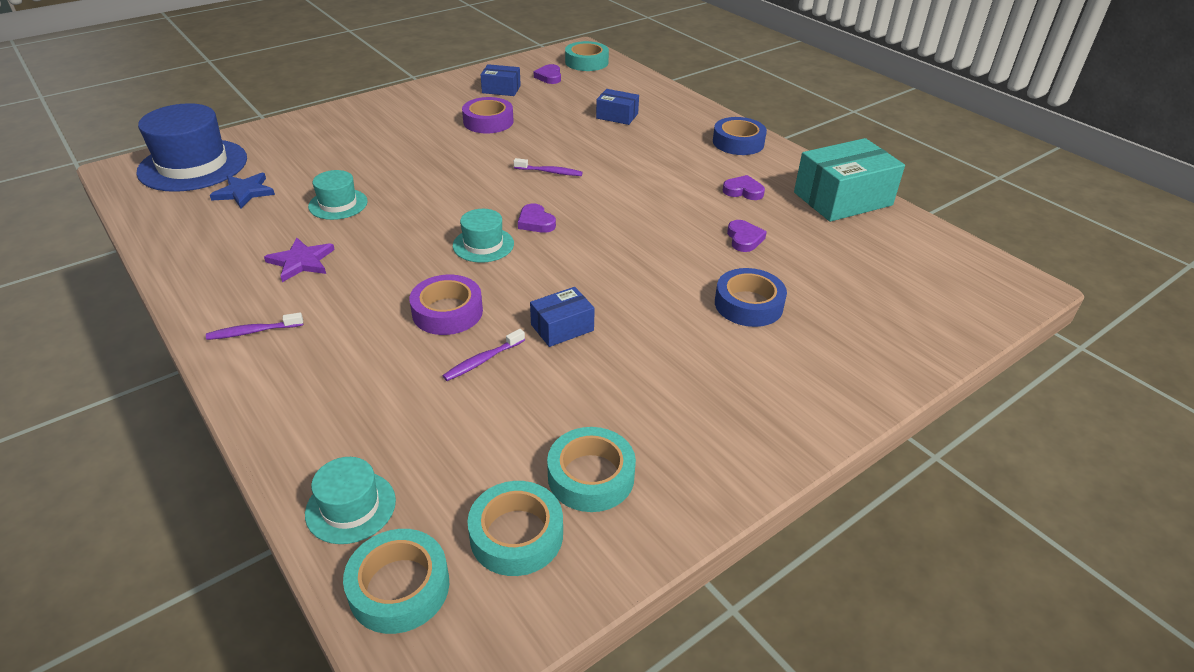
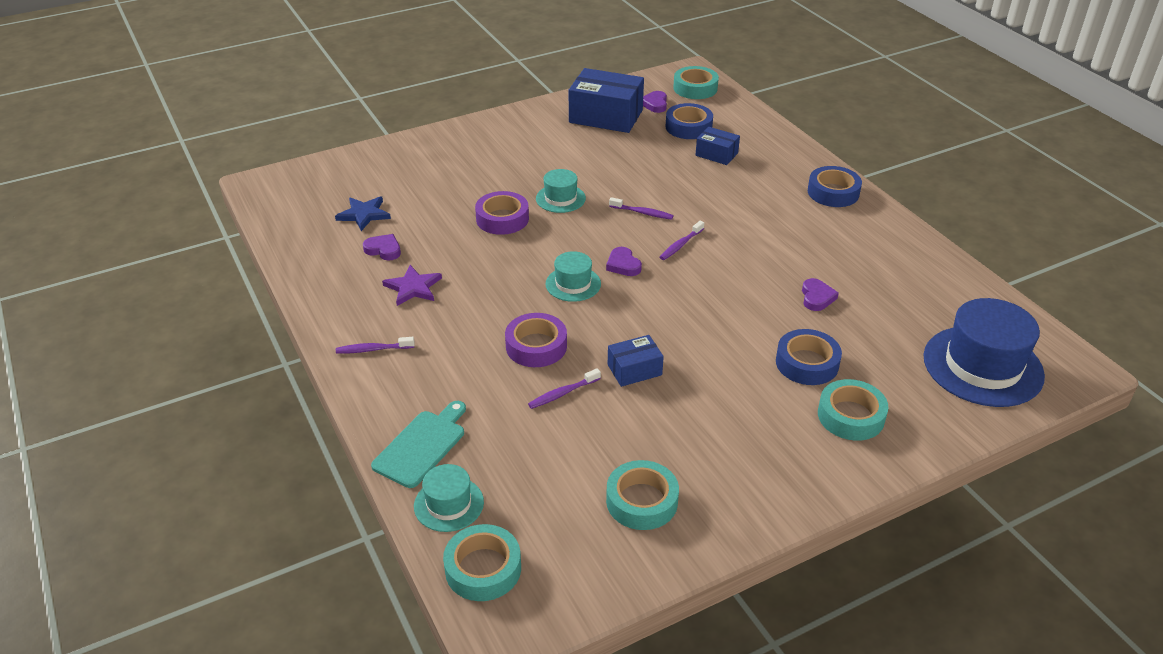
camera: 10 degrees right, 0 degrees up
(193, 165) = (319, 183): blue hat -> blue hat (982, 366)
(315, 438) = (422, 446): none -> turquoise cutting board
(338, 204) = (446, 233): turquoise hat -> turquoise hat (560, 198)
(488, 121) = (590, 153): purple tape -> purple tape (502, 219)
(501, 89) = (606, 116): blue box -> blue box, size x1.90
(516, 535) = (576, 540): turquoise tape -> turquoise tape (850, 416)
(585, 94) = (688, 127): none -> blue tape
(594, 199) = (680, 245): none -> purple toothbrush
(743, 191) = (826, 247): purple heart -> purple heart (383, 250)
(842, 199) = (924, 262): turquoise box -> none

